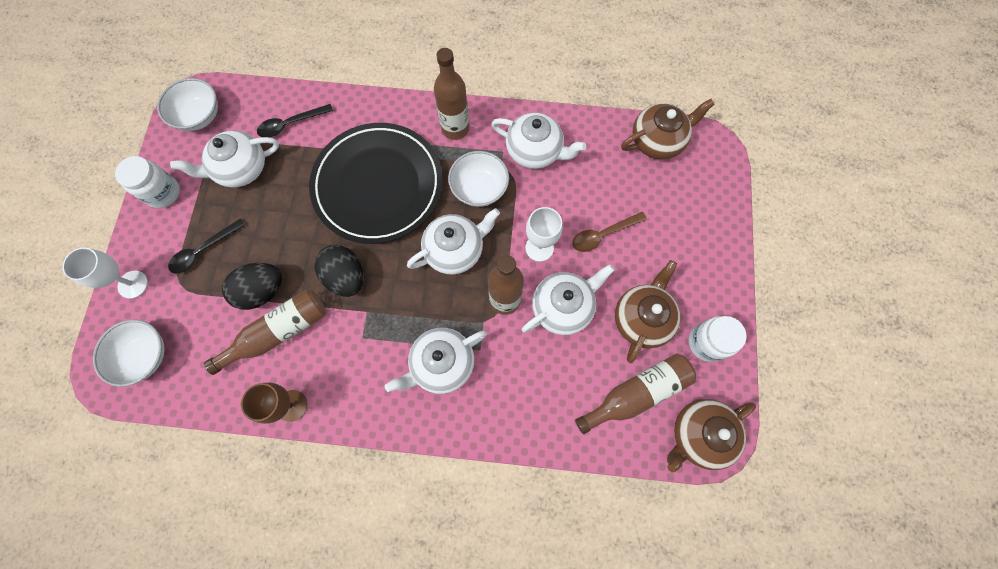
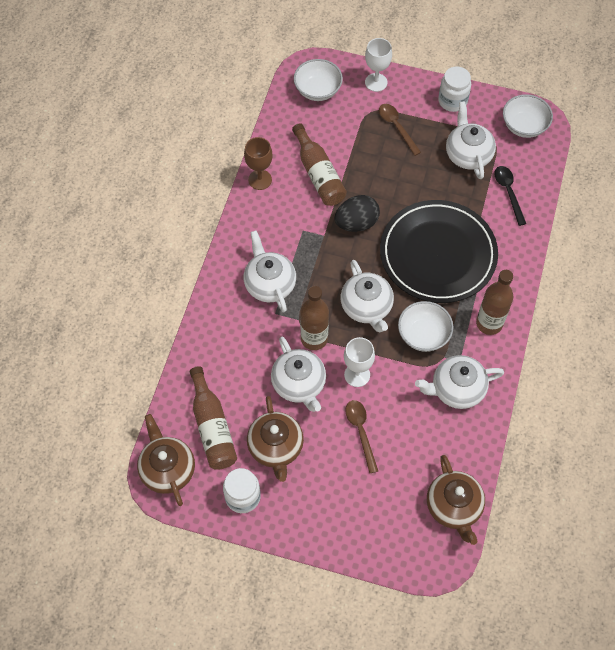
camera: 100 degrees right, 10 degrees down
(203, 250) = (396, 127): black spoon -> brown spoon
(262, 291) = (355, 165): black egg -> none
(535, 151) = (456, 389): white teapot -> white teapot turned 45 degrees clockwise
(642, 318) = (276, 447): brown teapot -> brown teapot turned 45 degrees clockwise

